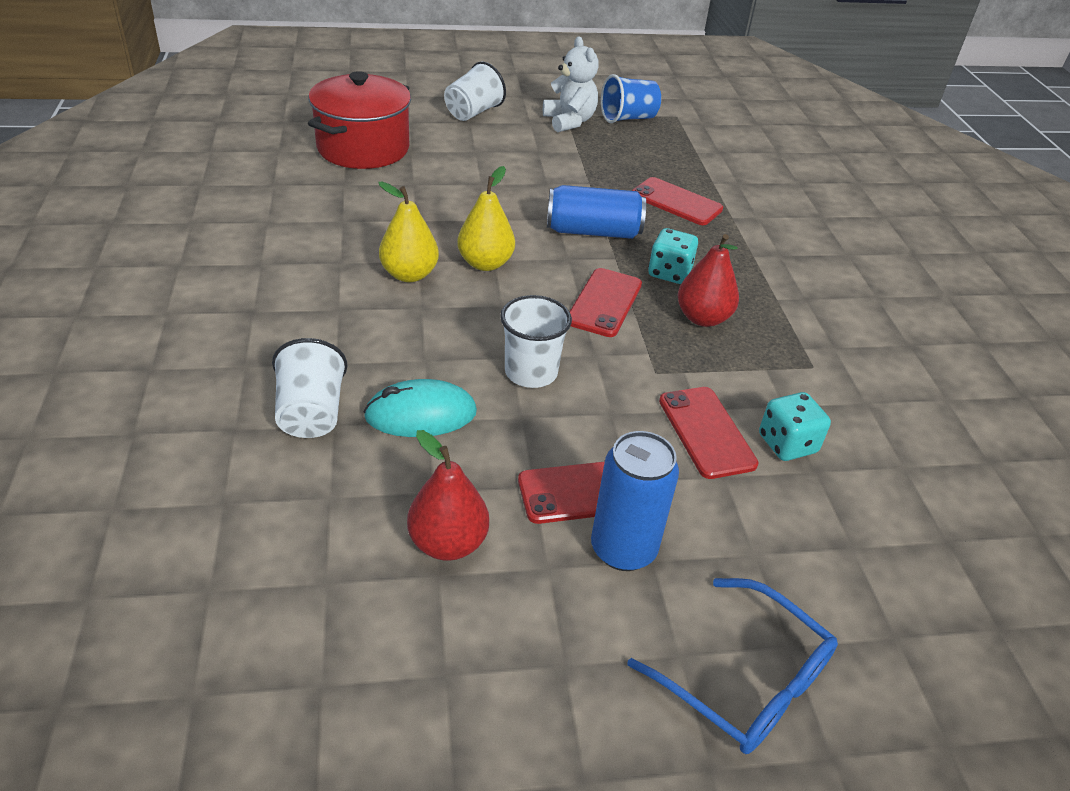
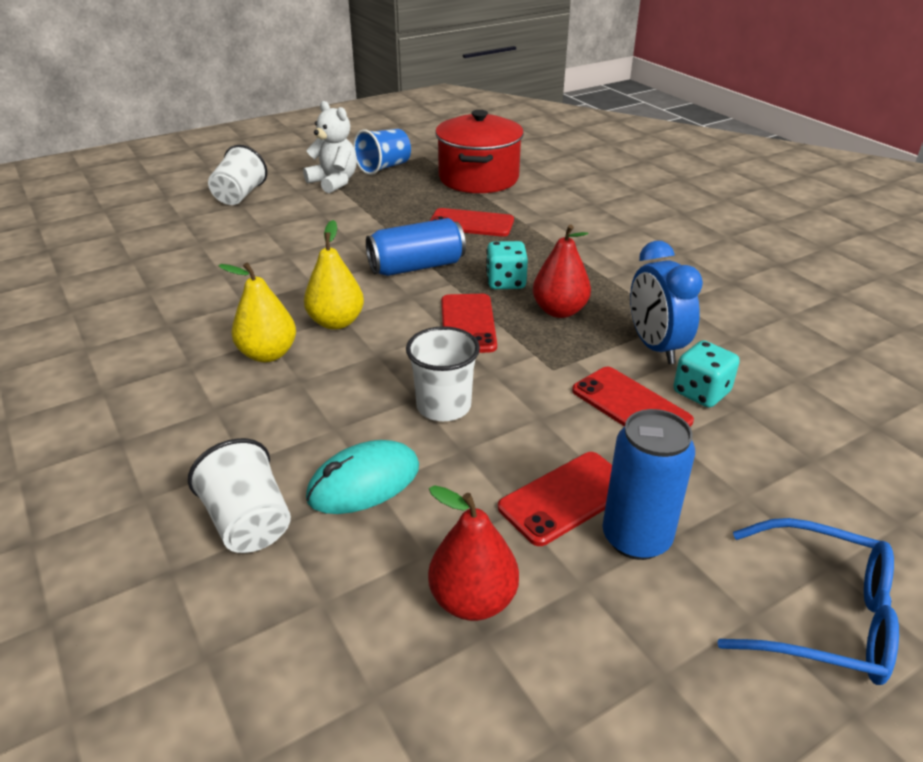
camera: 20 degrees left, 5 degrees down
(363, 148) = (148, 253): red pot -> red pot (478, 178)
(774, 384) = (655, 347): none -> blue clock

